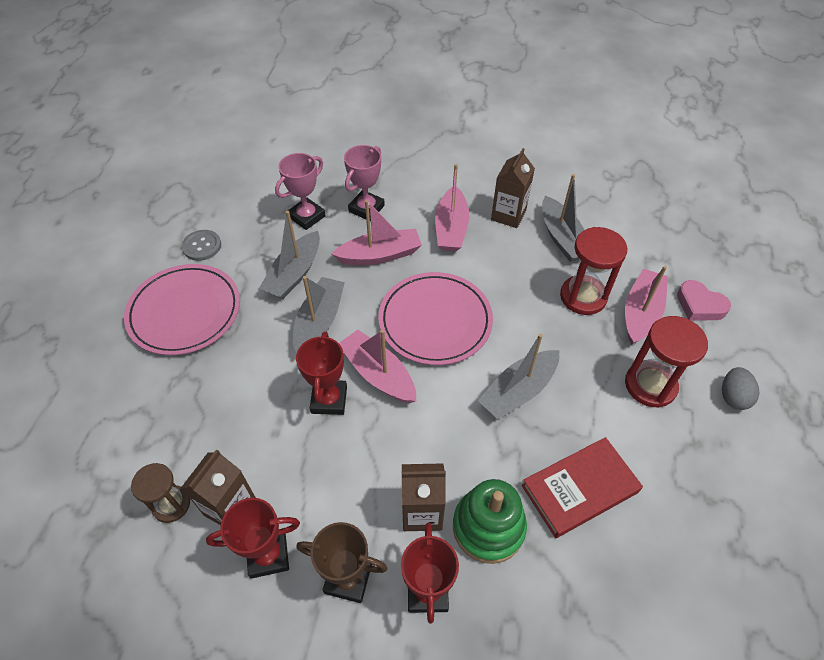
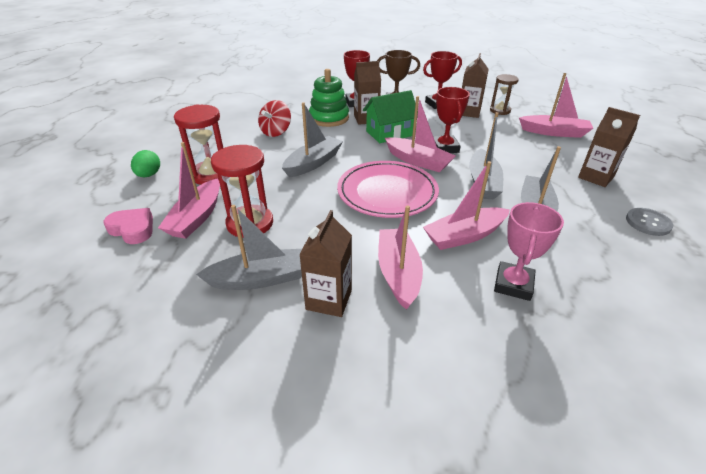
camera: 170 degrees right, 15 degrees down
(143, 416) = (554, 132): none -> pink boat
(185, 312) = (596, 177): pink plate -> brown carton
(307, 217) = (575, 265): pink trophy -> none
(395, 454) = (389, 133): none -> green house
(562, 238) = (261, 278): grey boat -> grey boat turned 105 degrees clockwise
(580, 489) = (276, 132): red book -> red spinning top
(733, 397) = (149, 175): grey egg -> green egg

